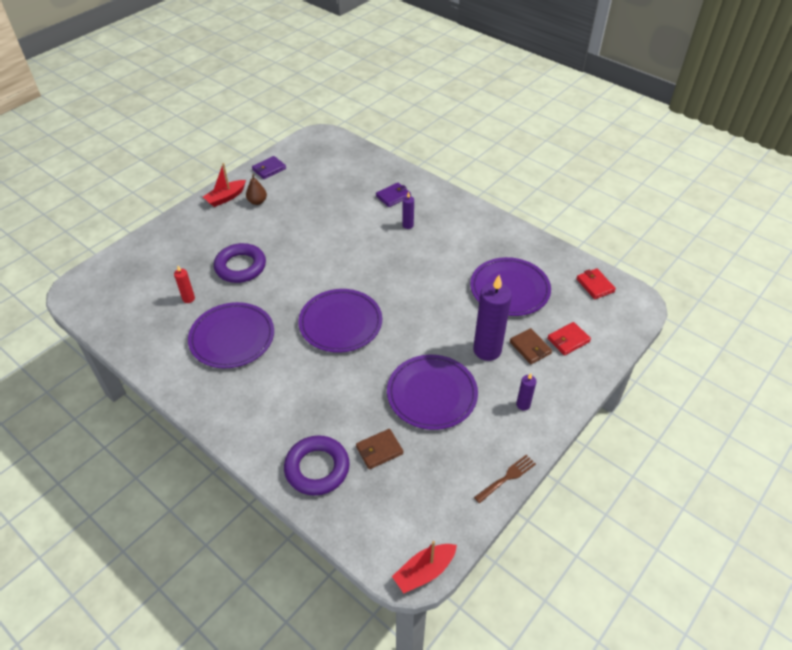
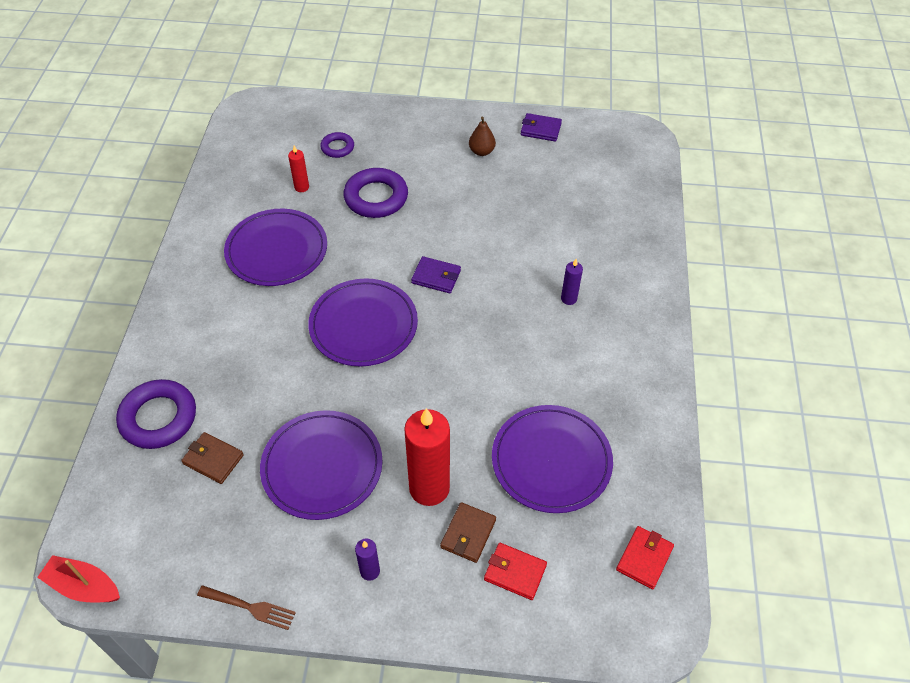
camera: 55 degrees right, 5 degrees up
(173, 264) = (337, 147): none -> purple ring
(226, 198) = (464, 125): red boat -> none
(393, 196) = (605, 258): purple wallet -> purple wallet (436, 277)
(487, 350) = (429, 488): purple candle -> red candle

